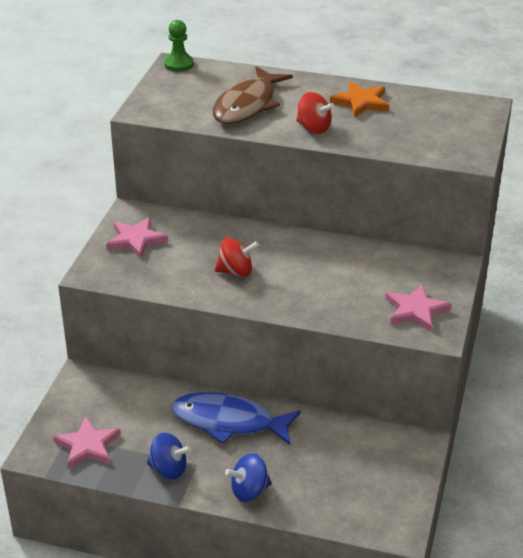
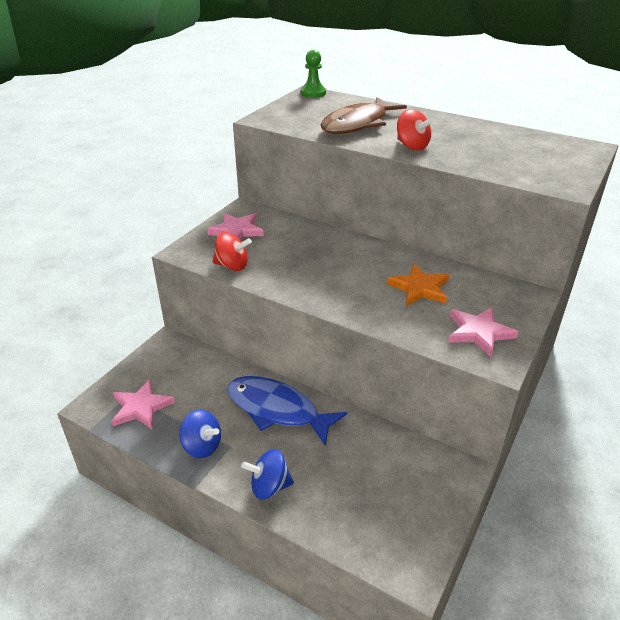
camera: 15 degrees right, 0 degrees up
(236, 271) = (313, 269): red spinning top -> red spinning top (232, 266)
(361, 102) = (465, 132): orange star -> orange star (419, 288)

